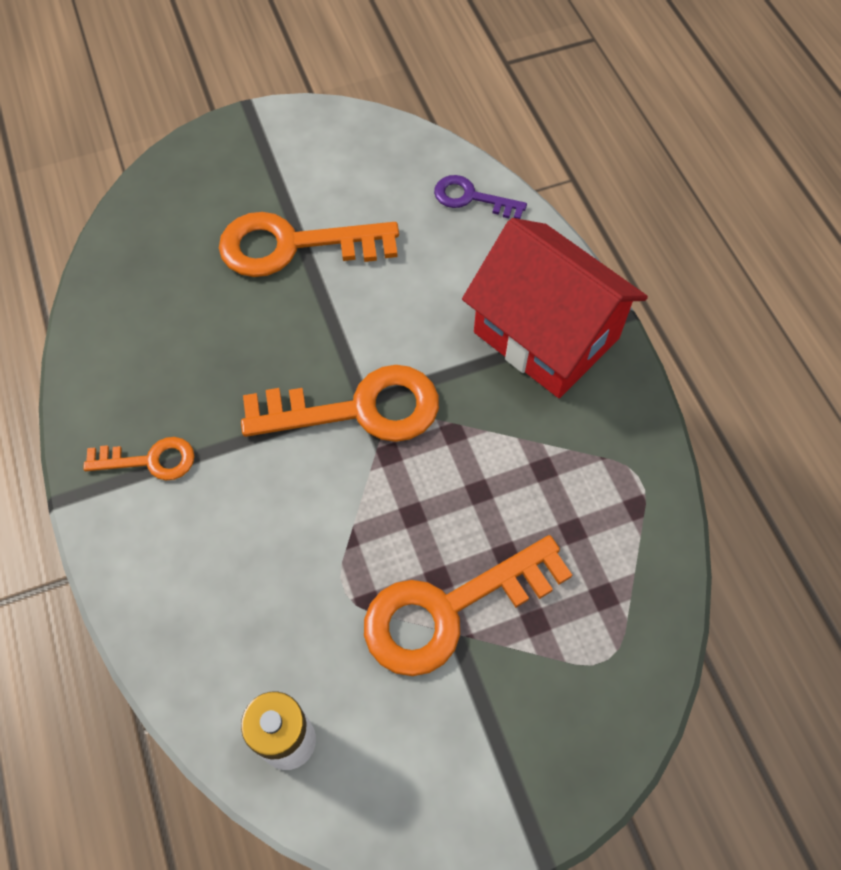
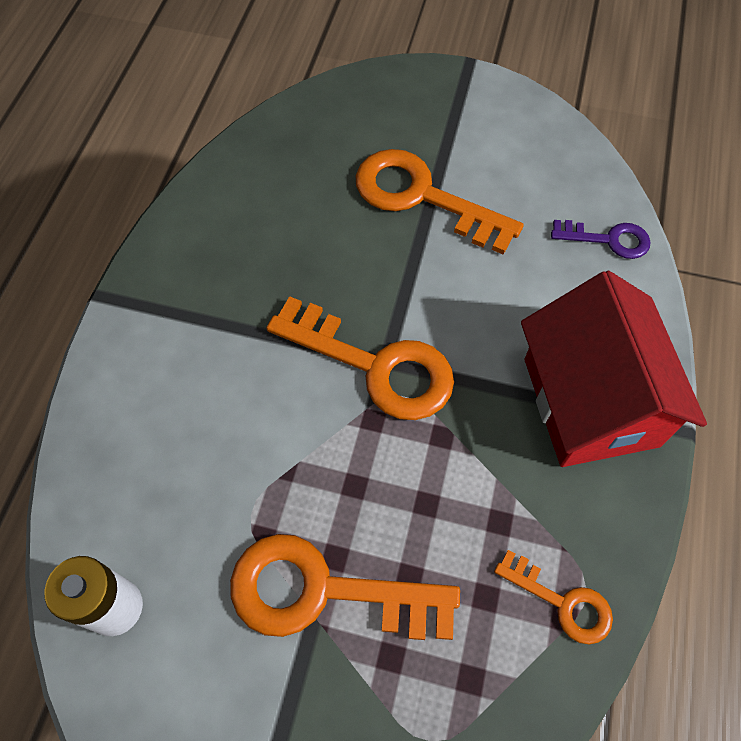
camera: 35 degrees right, 0 degrees up
(150, 460) = (185, 305): orange key -> orange key (562, 602)
(471, 198) = (608, 240): purple key -> purple key turned 135 degrees clockwise

